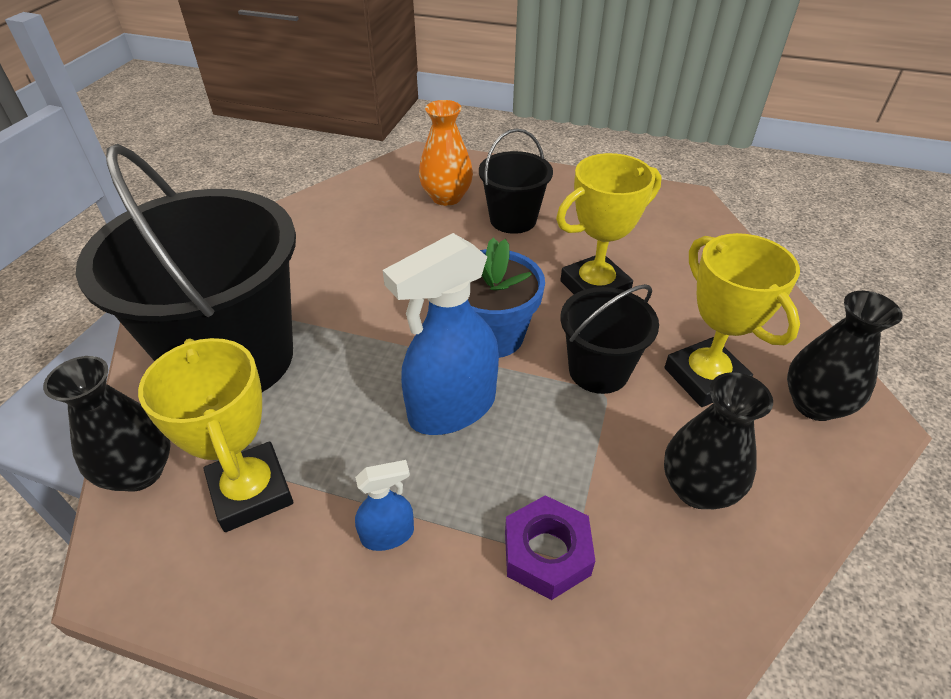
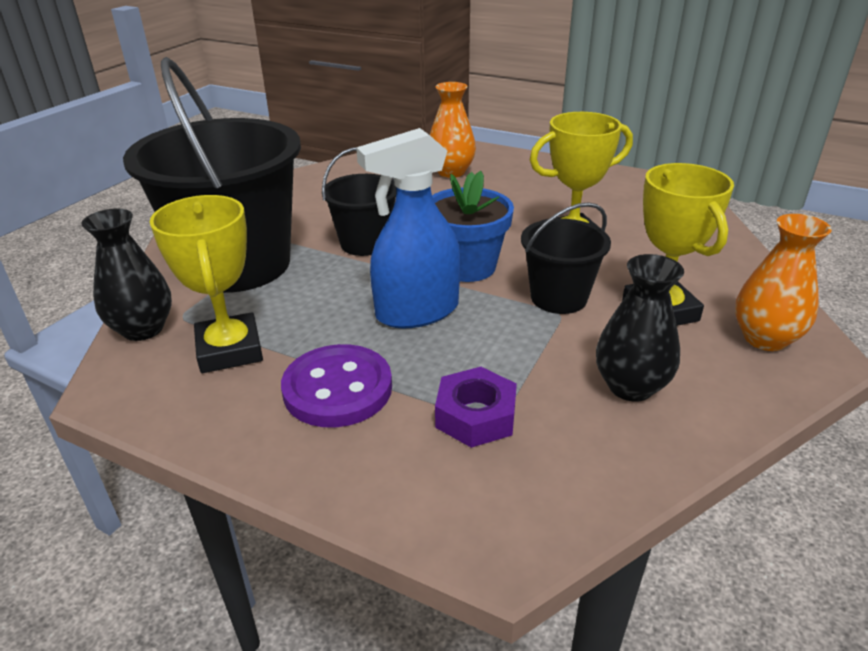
camera: 10 degrees right, 10 degrees down
(388, 534) = (337, 389): blue spray bottle -> purple button
(513, 219) = (507, 190): black bucket -> black bucket (365, 243)
(814, 404) = (765, 338): black vase -> orange vase

